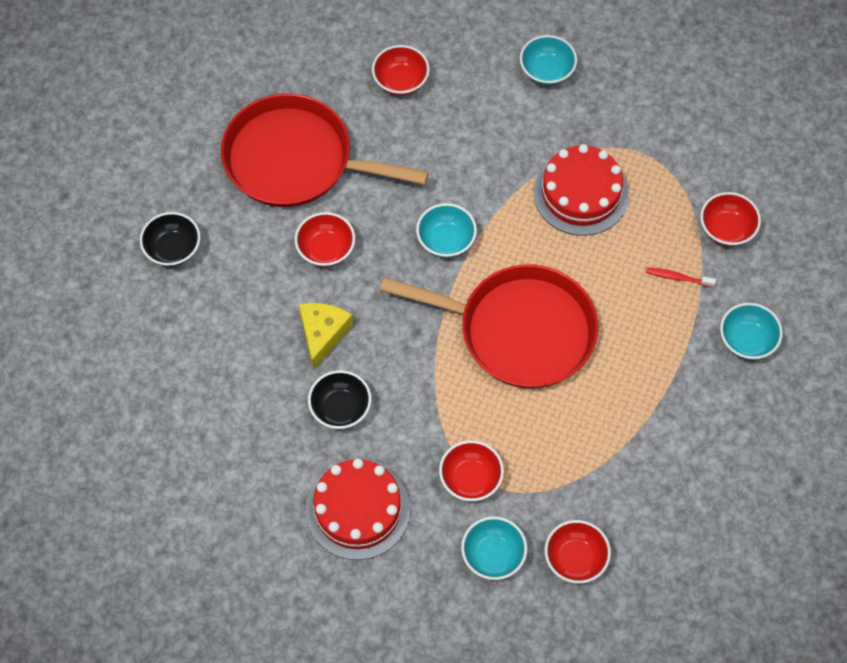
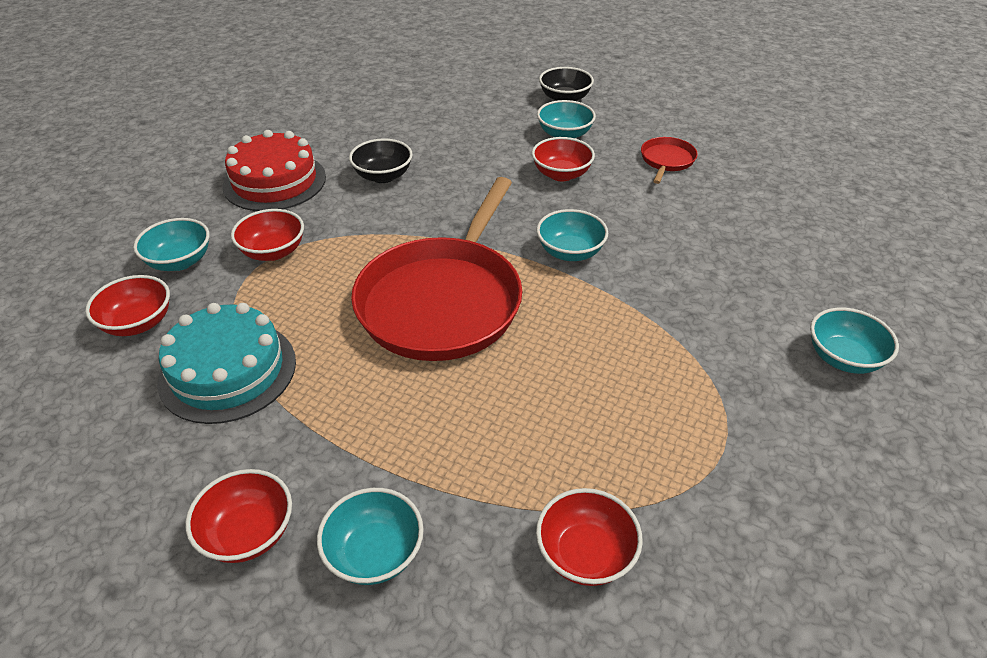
camera: 95 degrees right, 20 degrees down
(251, 248) = (564, 135): none -> turquoise bowl
(295, 160) = (666, 160): red pan -> red pan, size x0.42
(322, 334) = (466, 169): yellow cheese -> none
(400, 81) = (786, 231): red bowl -> red bowl (248, 533)
(581, 193) = (643, 375): red cake -> none
(617, 471) = (228, 371): none -> turquoise cake
(677, 278) = (500, 472): red toothbrush -> none

